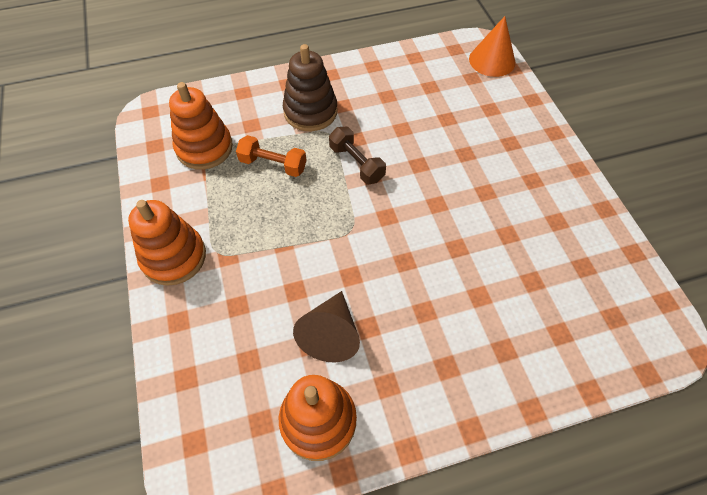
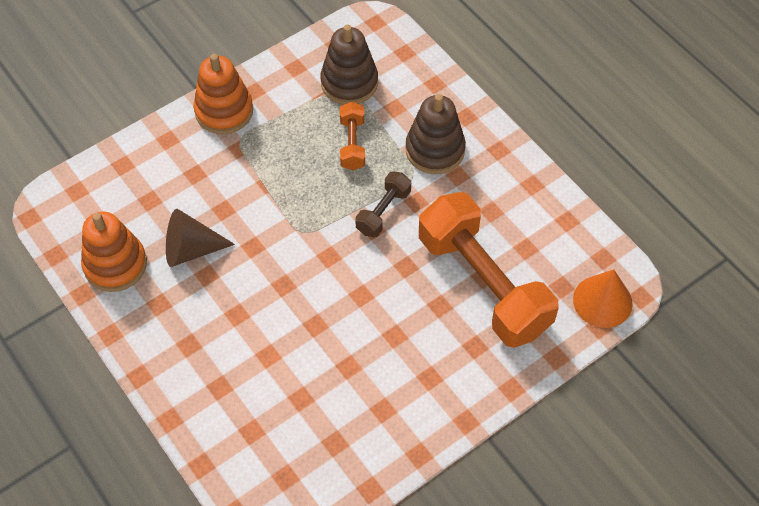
camera: 70 degrees right, 0 degrees up
(204, 148) = (349, 83): orange stacking toy -> brown stacking toy
(454, 120) = (483, 284): none -> orange dumbbell

